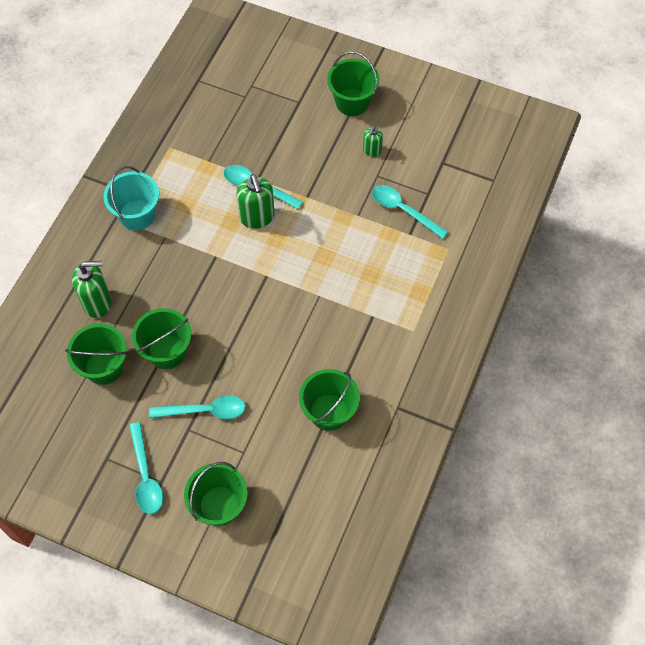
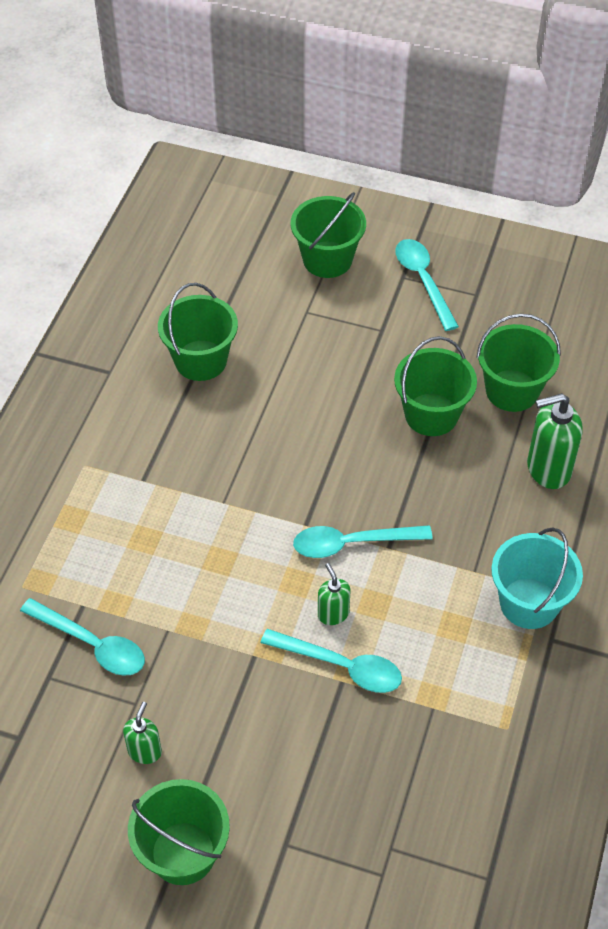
camera: 175 degrees right, 10 degrees down
(204, 410) = (364, 351): turquoise spoon -> turquoise spoon (352, 543)
(257, 217) = (333, 614): green soap dispenser -> green soap dispenser, size x0.57

